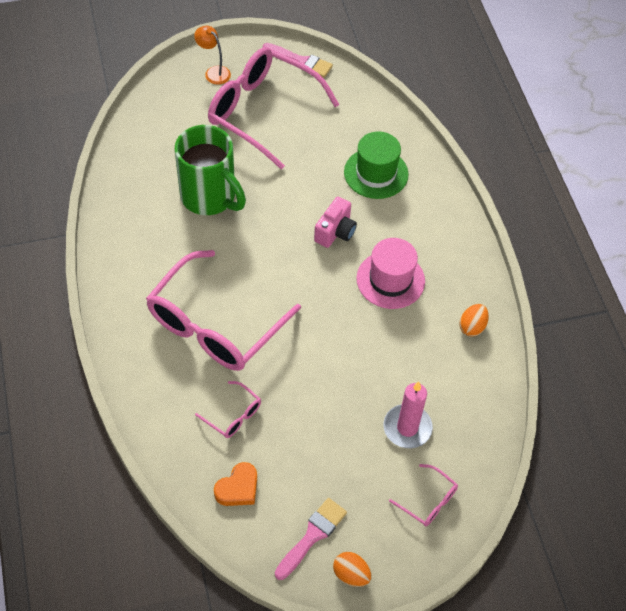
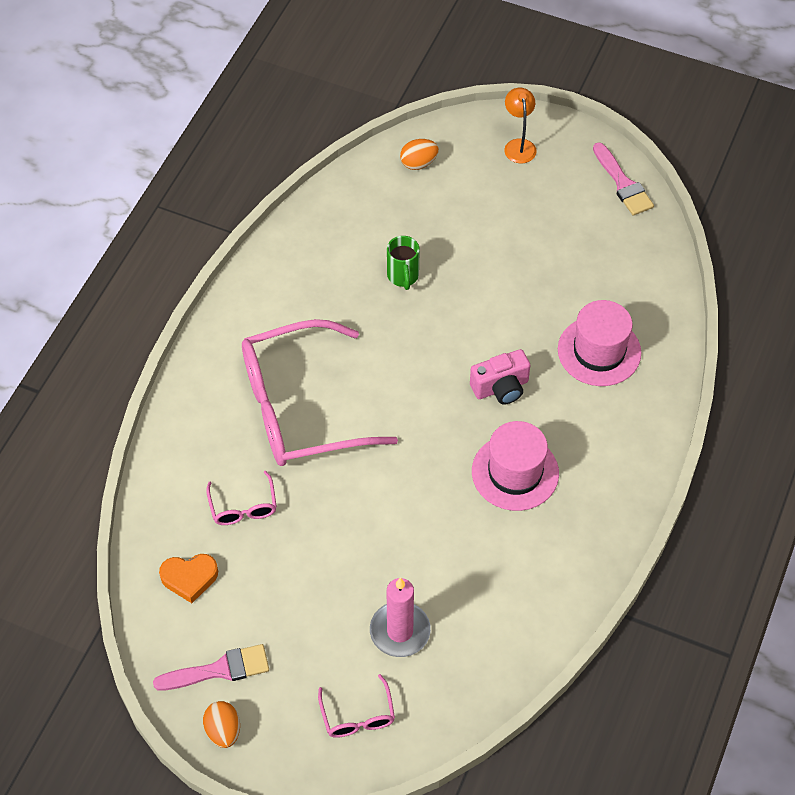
camera: 40 degrees right, 0 degrees up
(210, 197) = (403, 276): green mug -> green mug, size x0.47
(262, 112) = (533, 216): pink glasses -> none
(376, 173) = (599, 351): green hat -> pink hat
(472, 327) = (559, 575): orange egg -> orange egg (418, 163)

